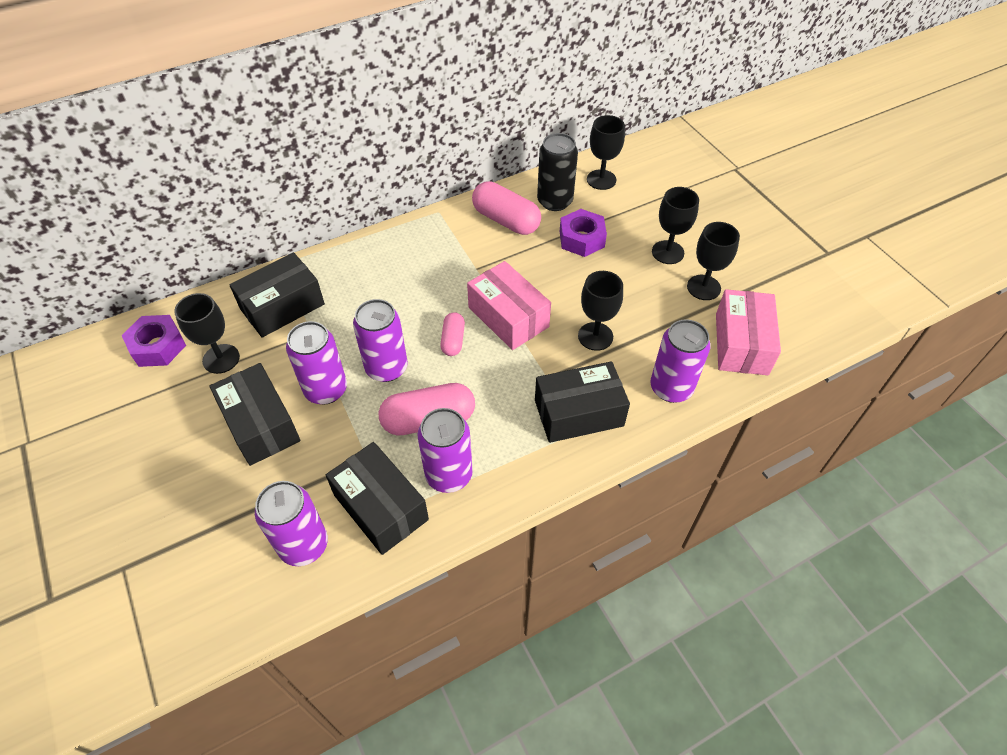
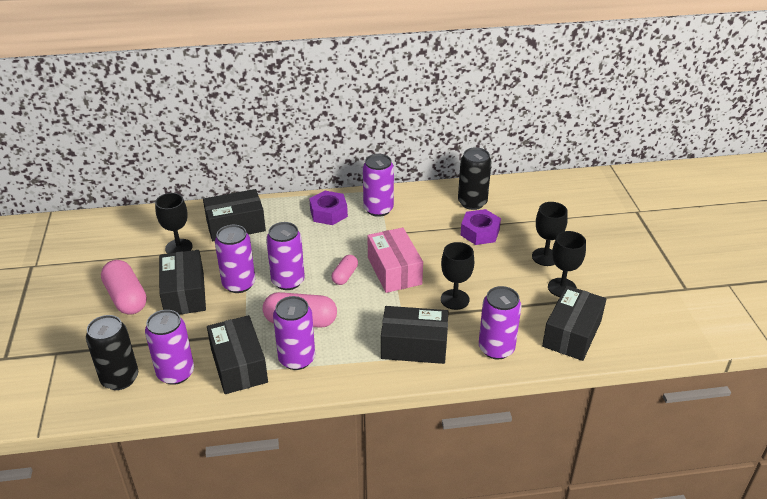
camera: 20 degrees right, 15 degrees down
(158, 346) = (142, 230): purple nut -> purple nut (328, 213)
(232, 578) = (120, 378): none -> black can
(450, 237) = (378, 209): none -> purple can
(506, 220) = (427, 207): pink capsule -> pink capsule (126, 298)
(601, 180) = (518, 196): black goblet -> none
(741, 344) = (572, 334): pink box -> black box

